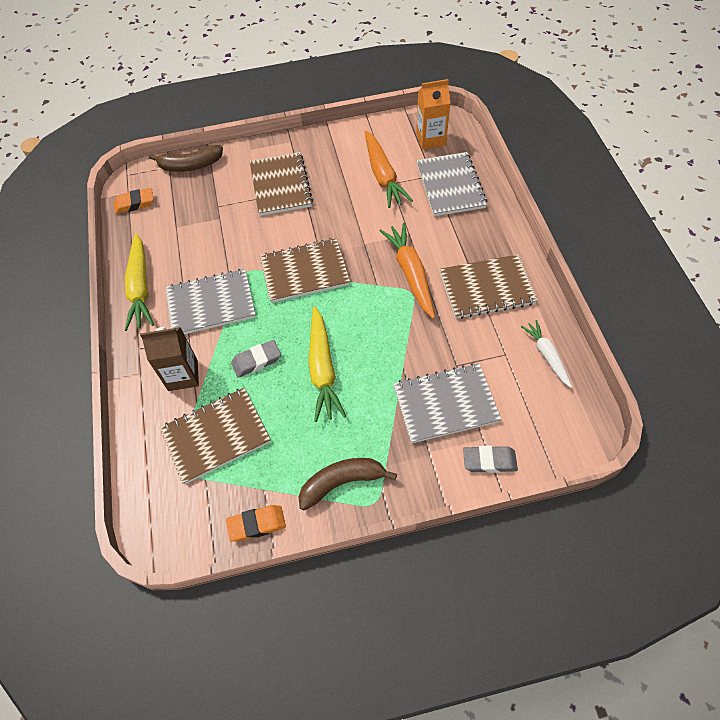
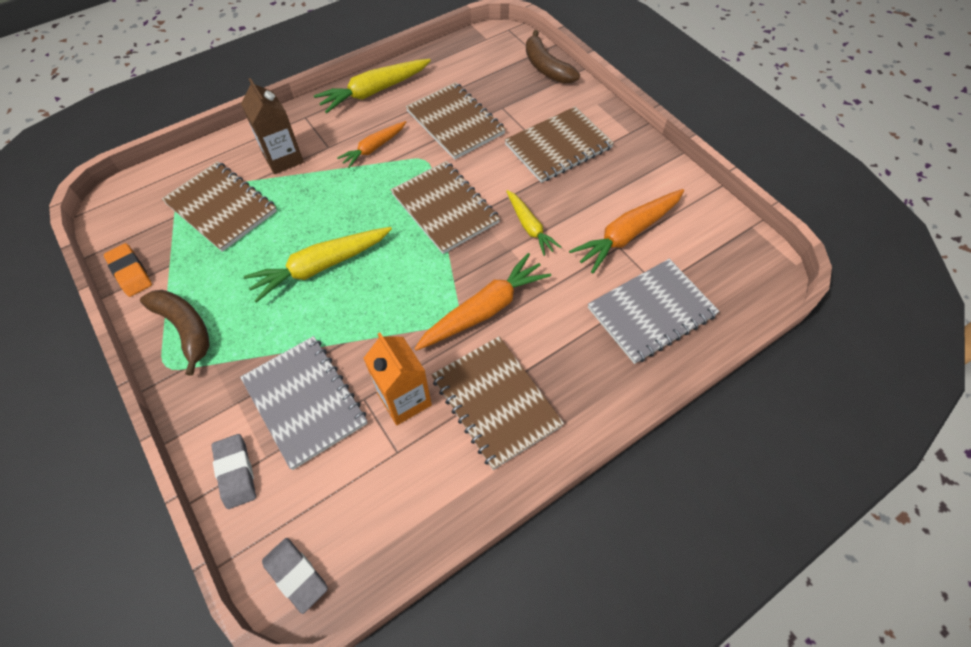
camera: 65 degrees right, 0 degrees up
(134, 203) = (475, 48): orange eraser -> none
(211, 304) = (373, 148): grey notebook -> orange carrot
(215, 241) = (455, 122): none -> brown notebook
(256, 361) = (316, 208): grey eraser -> grey eraser (296, 575)
(349, 226) = (529, 227): none -> yellow carrot
(431, 139) = (722, 266): orange carton -> orange carton (404, 399)
(546, 355) = (410, 506): white carrot -> none

